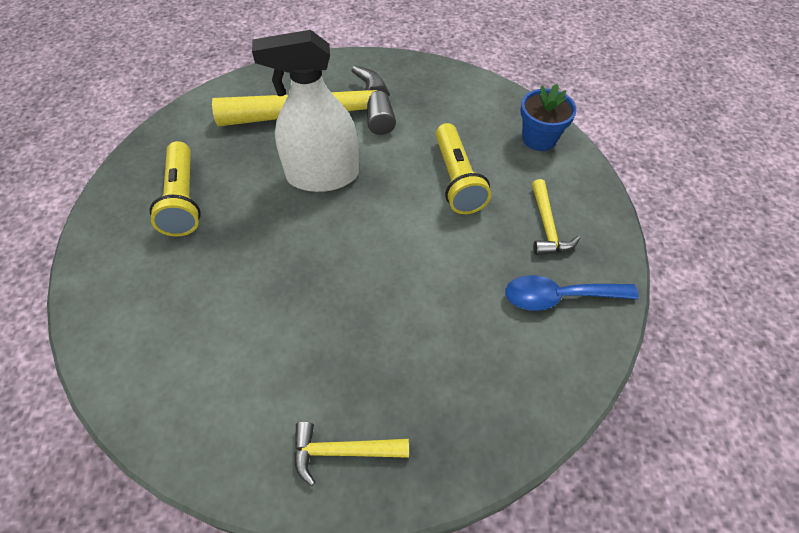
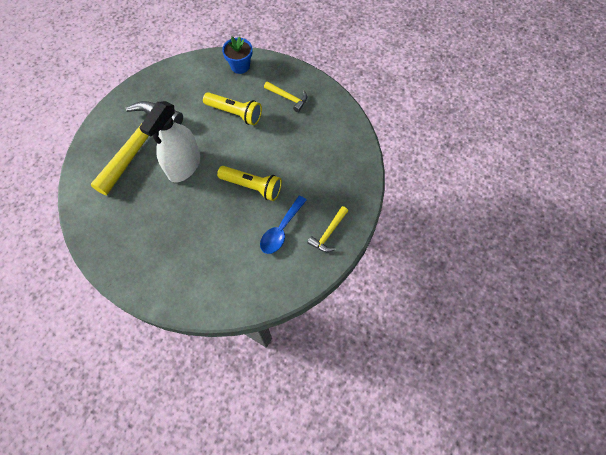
camera: 55 degrees left, 10 degrees up
(183, 199) = (144, 235): yellow flashlight -> yellow flashlight (252, 186)
(559, 297) = (323, 118): blue spoon -> blue spoon (281, 230)

